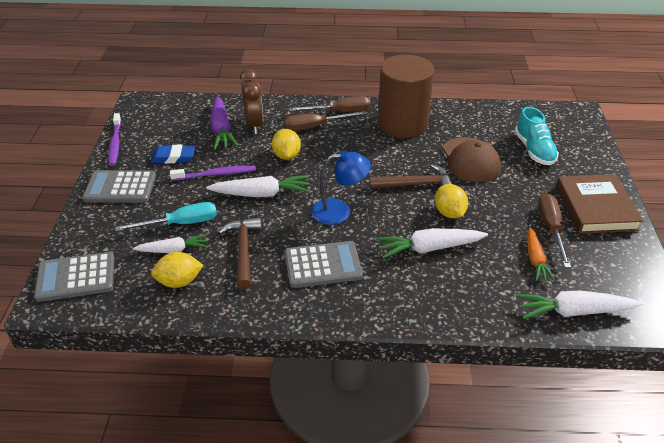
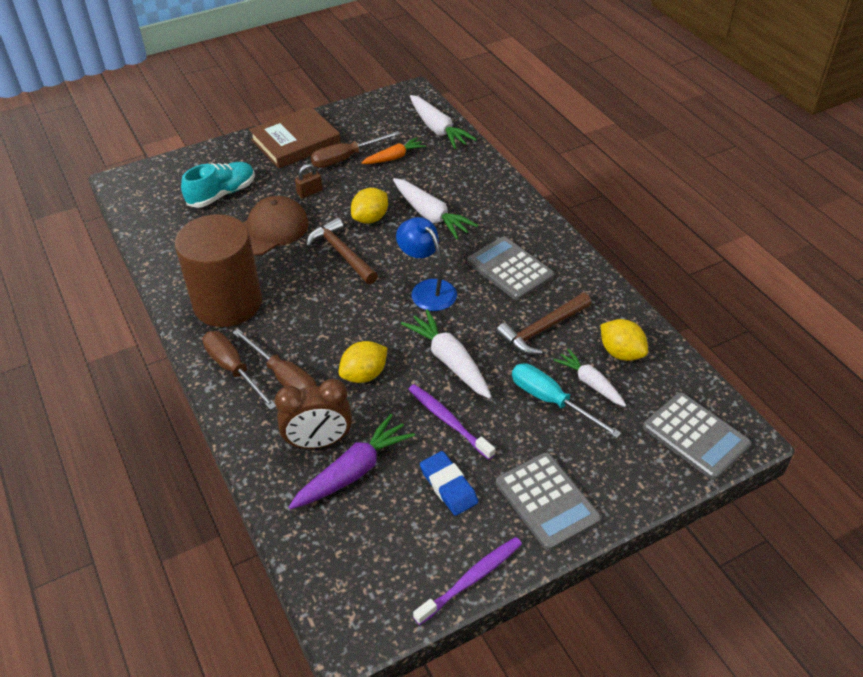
camera: 120 degrees left, 5 degrees up
(254, 125) = (319, 442): brown clock -> brown clock turned 150 degrees counterclockwise
(509, 193) = (309, 192): none -> brown padlock

